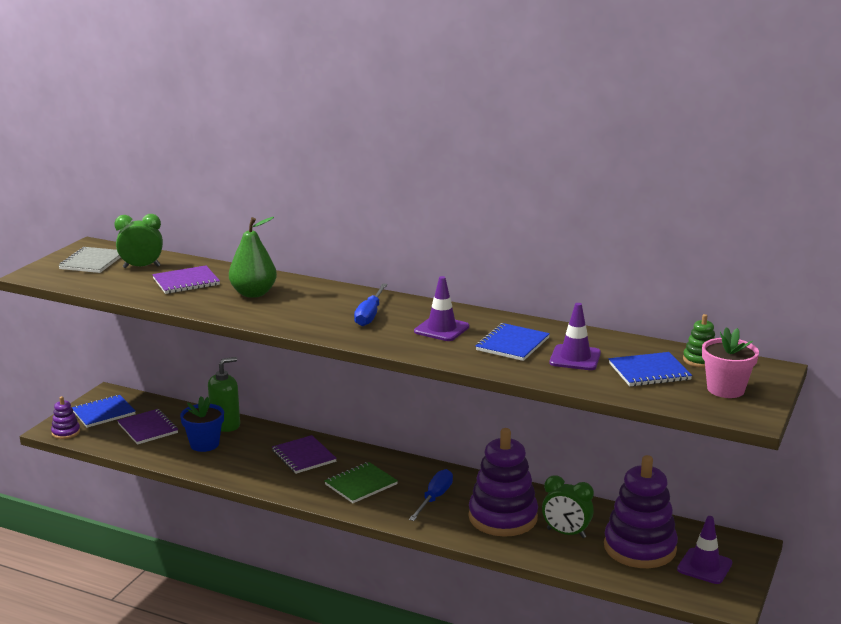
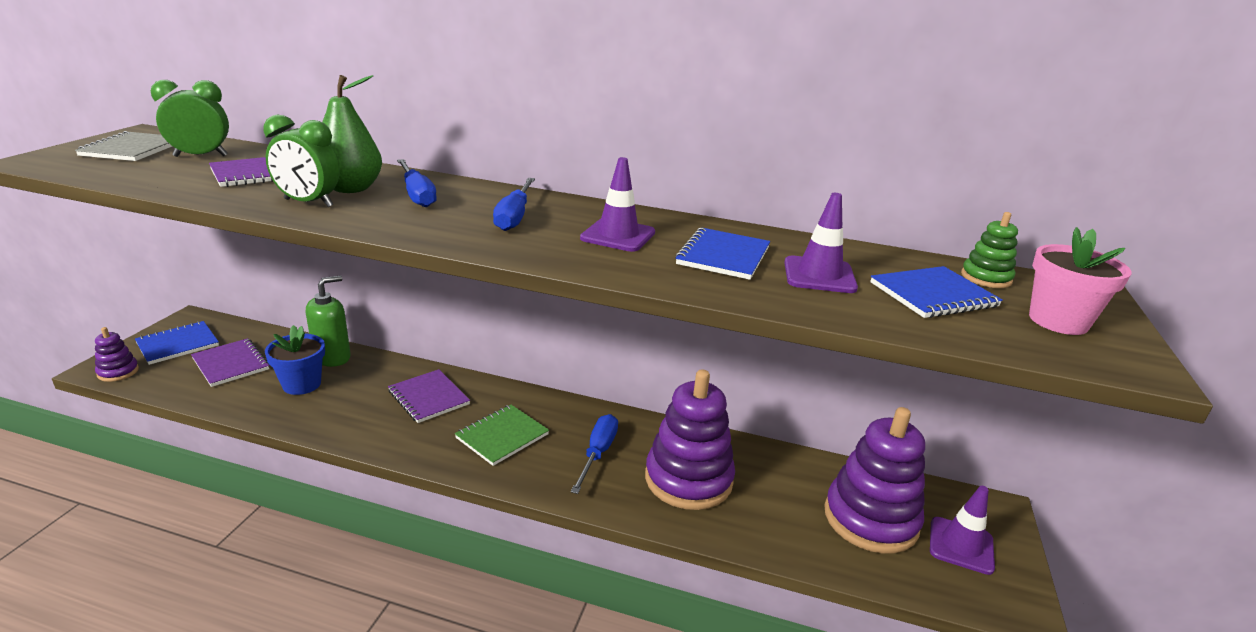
camera: 10 degrees left, 5 degrees up
(301, 298) = (417, 195): none -> blue screwdriver
(566, 533) = (773, 500): green clock -> green clock (308, 203)

